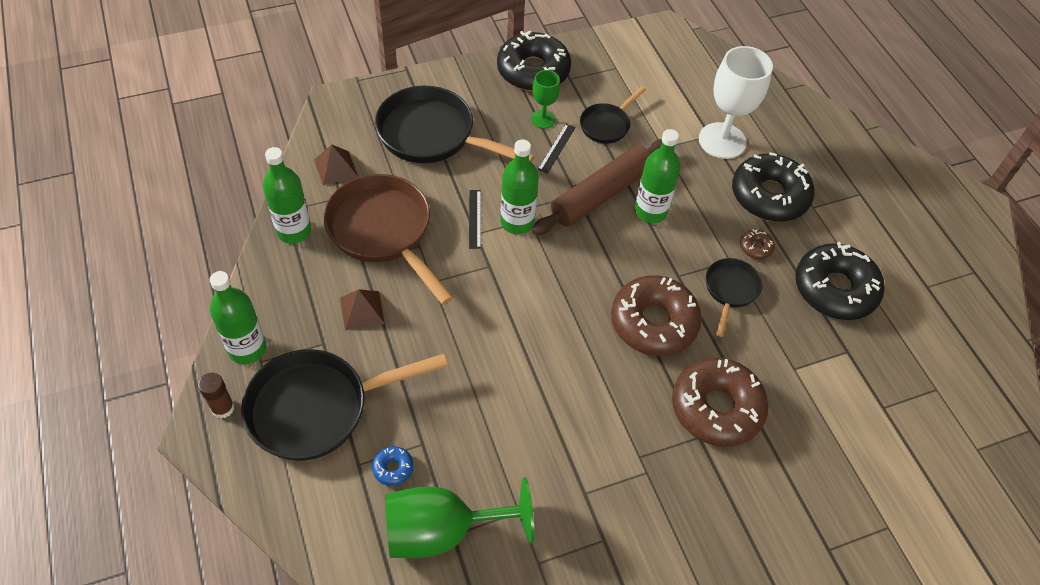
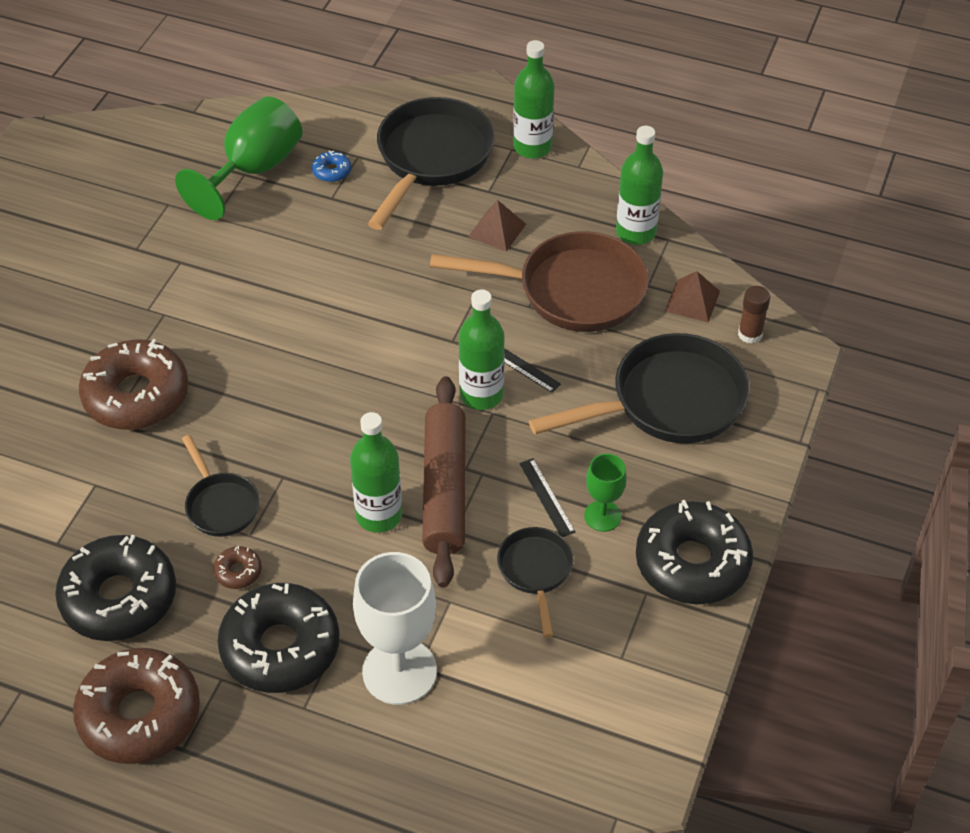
camera: 135 degrees right, 5 degrees down
(223, 408) = (490, 111): brown glue stick -> brown glue stick (750, 334)
(653, 323) = (260, 416): brown donut -> brown donut (139, 715)

